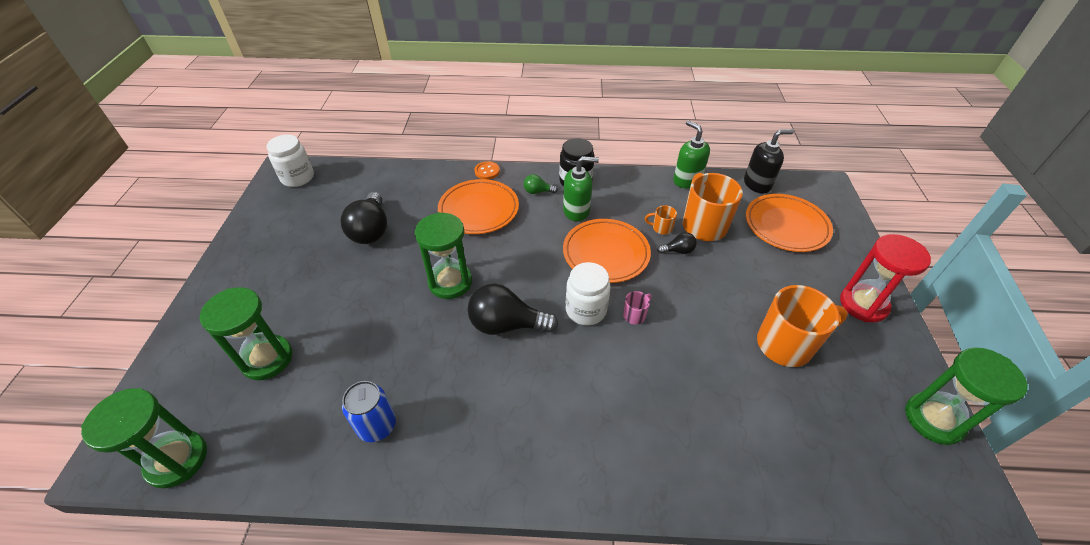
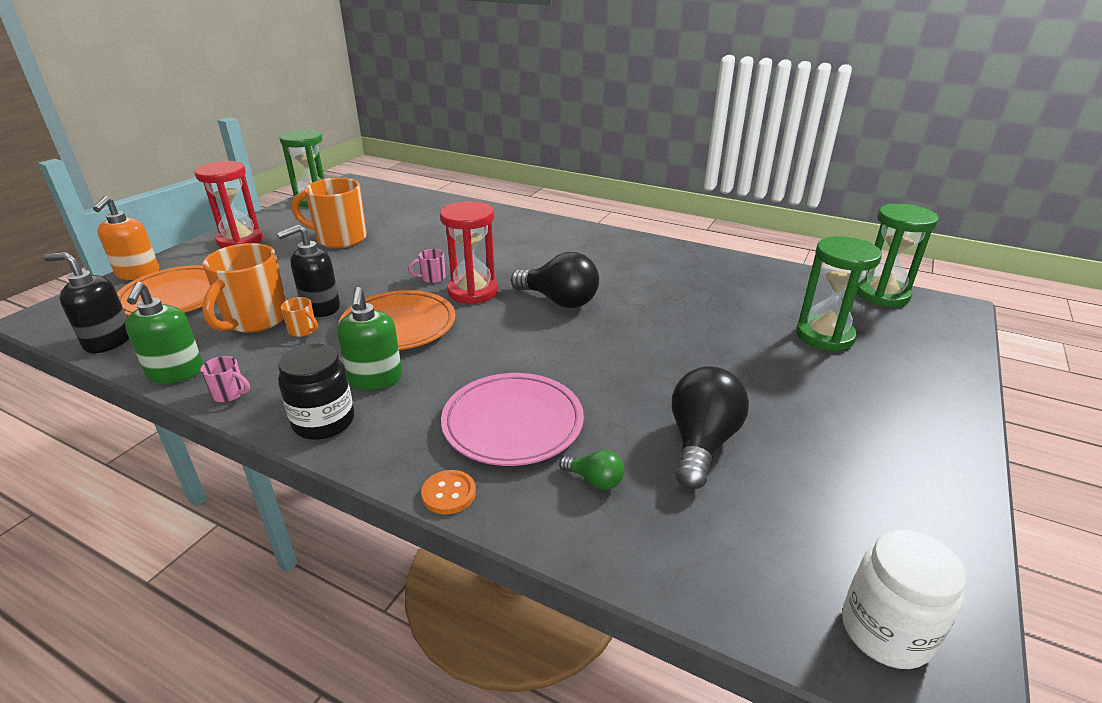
camera: 155 degrees left, 15 degrees down
(377, 426) = (704, 275): blue can -> none
(450, 282) = (601, 347): green hourglass -> none
(479, 210) = (513, 423): orange plate -> pink plate
(537, 191) = (398, 424): green light bulb -> green light bulb (595, 480)
(576, 211) = (375, 379): green soap dispenser -> green soap dispenser turned 120 degrees counterclockwise
(586, 310) = (473, 292): white jar -> red hourglass
(640, 179) = (230, 394): none -> pink mug
(678, 251) = (320, 308): black light bulb -> black soap dispenser
(854, 236) = (138, 273): none -> orange soap dispenser

